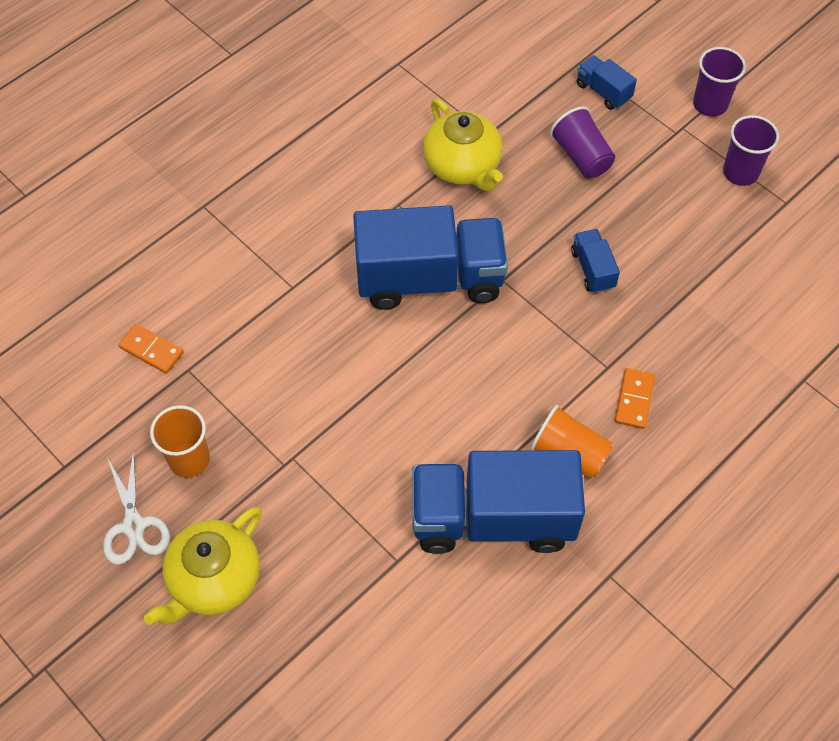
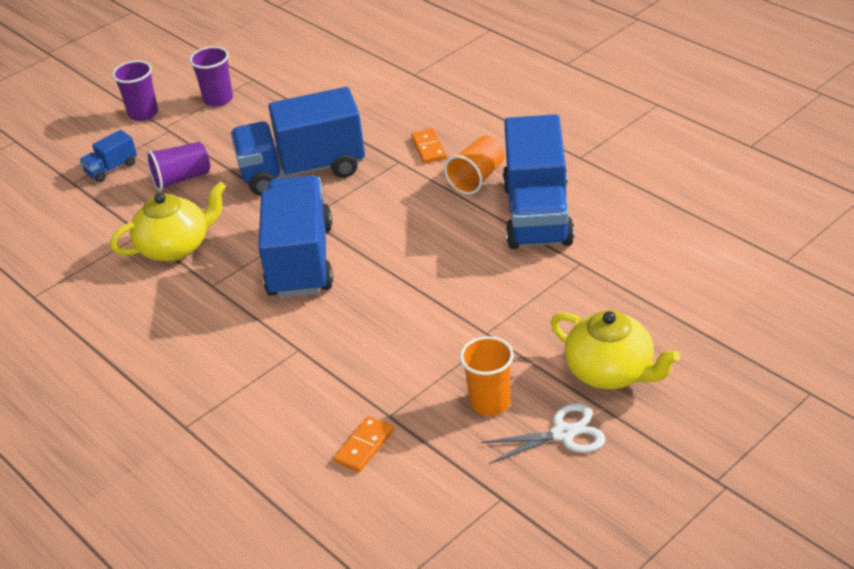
camera: 85 degrees left, 20 degrees down
(592, 269) = (302, 170): blue truck -> blue truck, size x2.32
(634, 400) = (429, 148): orange domino -> orange domino turned 60 degrees clockwise

